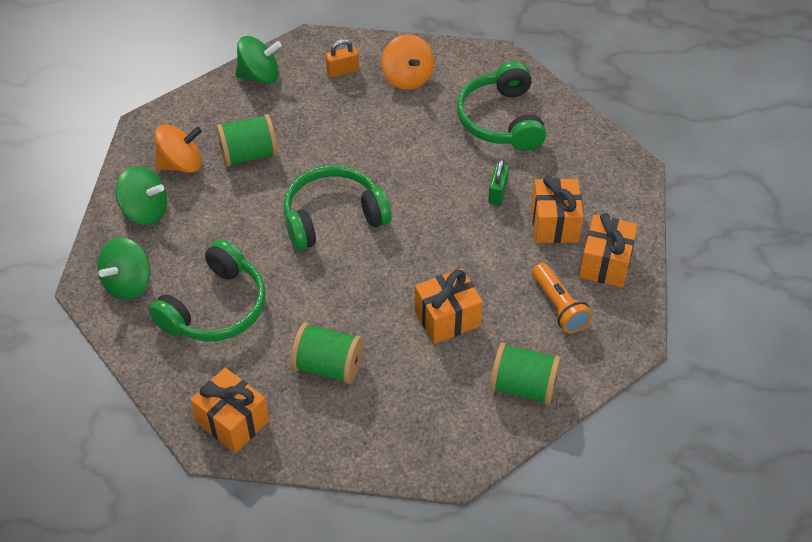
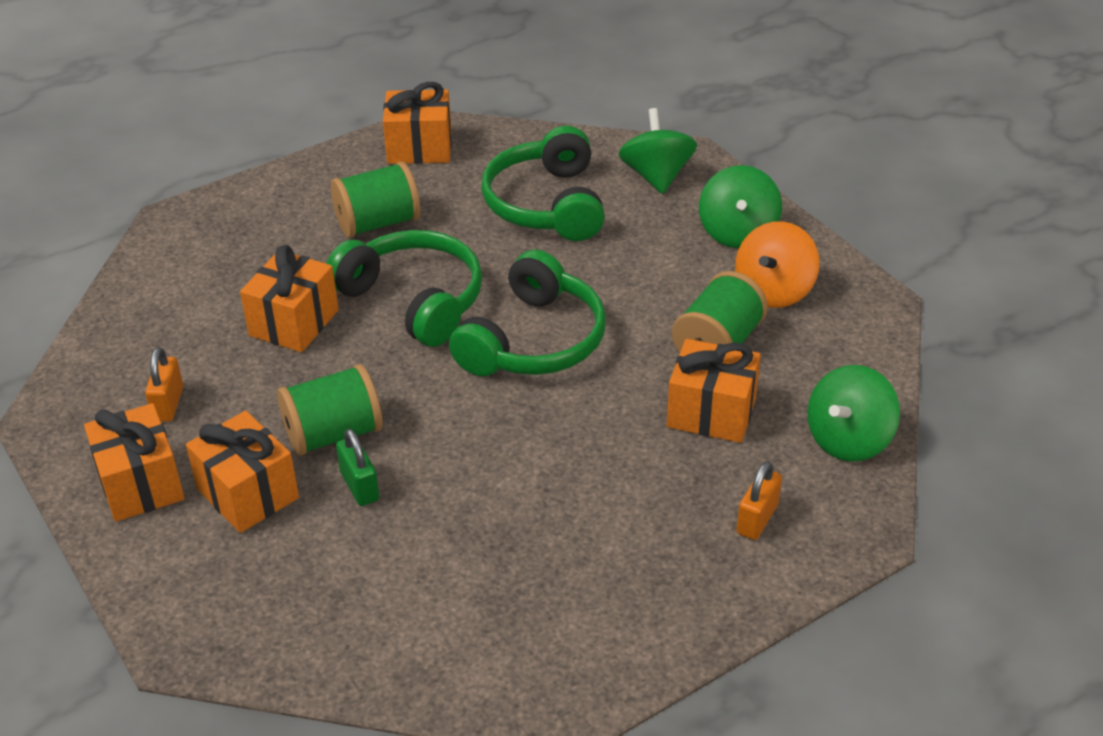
camera: 140 degrees right, 10 degrees down
(145, 211) = (737, 233): green spinning top -> green spinning top turned 60 degrees counterclockwise
(299, 124) = (711, 412): none -> orange gift
(407, 78) = (656, 569): orange spinning top -> none
(501, 120) = (452, 594): green headphones -> green headphones (413, 300)
(523, 386) = (153, 311): green spool -> green spool (333, 434)
(559, 306) = (168, 404): orange flashlight -> orange padlock

